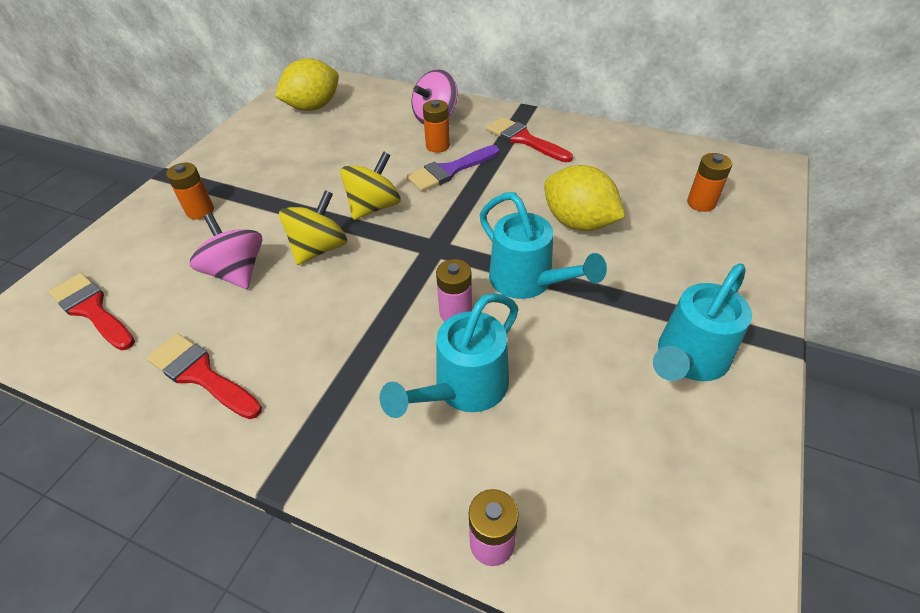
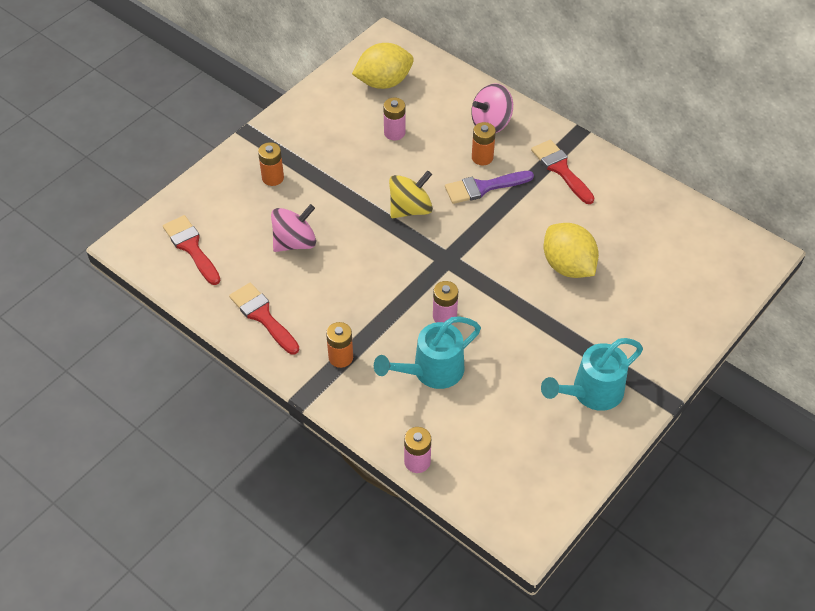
camera: 15 degrees right, 5 degrees up
(237, 272) = (295, 242): pink spinning top -> pink spinning top turned 75 degrees clockwise
(319, 249) = (359, 237): yellow spinning top -> none
(336, 144) = (394, 133): none -> pink battery
(528, 282) = (506, 306): turquoise watering can -> none
(701, 203) = (678, 274): orange battery -> orange battery (341, 357)

